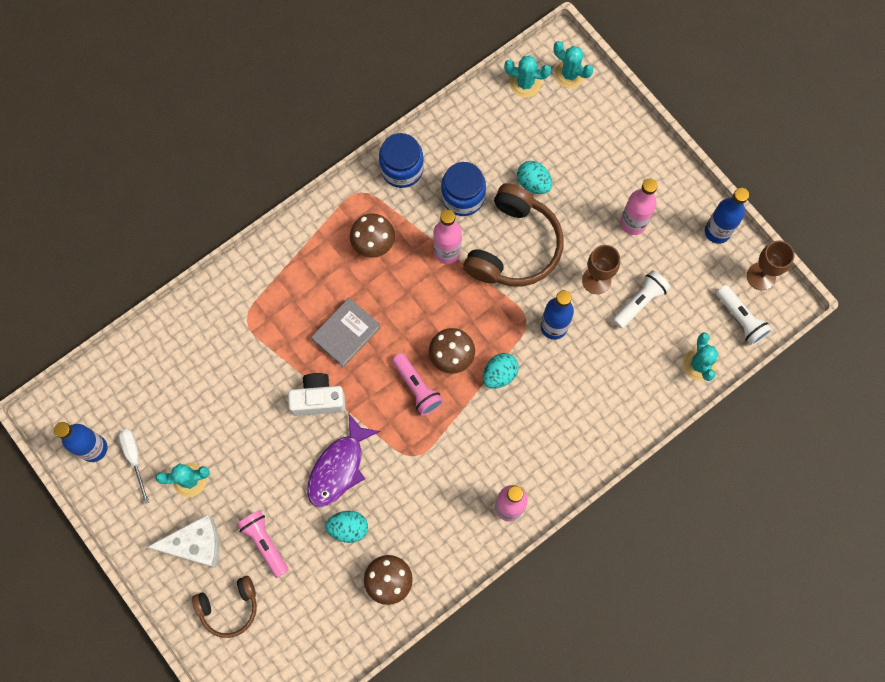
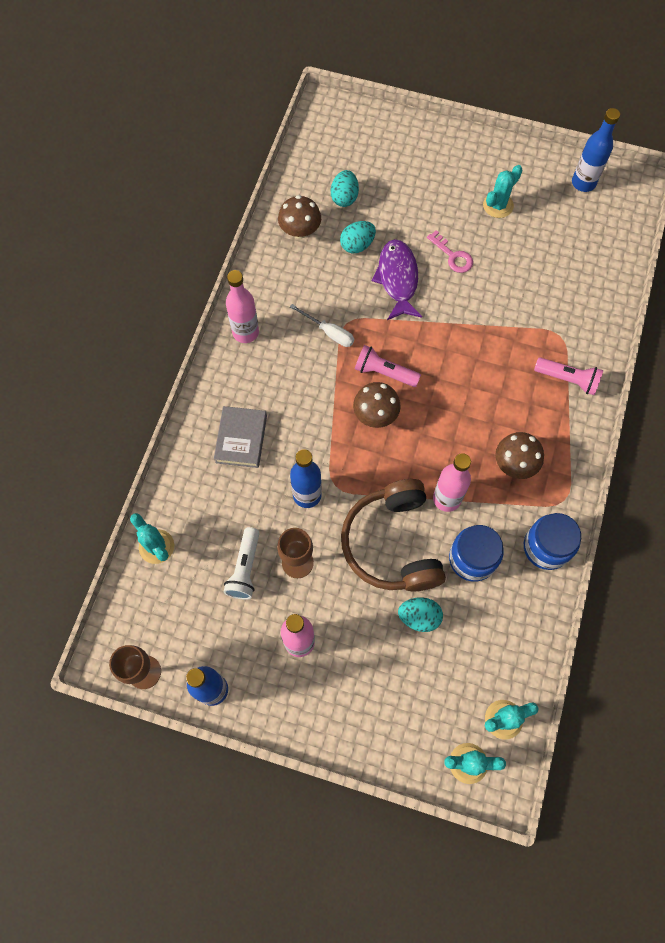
camera: 145 degrees right, 5 degrees down
(134, 458) = (549, 194): white screwdriver -> white screwdriver (329, 332)
(196, 544) = (456, 171): white cheese -> none
(229, 607) = (399, 150): brown headphones -> none
(264, 543) = (409, 200): pink flashlight -> pink flashlight (568, 379)
(272, 456) = (453, 256): none -> pink key
(318, 399) = (454, 315): white camera -> none
(346, 333) = (474, 376): grey book -> grey book (241, 439)
(499, 374) = (325, 426): turquoise egg -> turquoise egg (344, 197)
(741, 319) = (141, 615): white flashlight -> none

